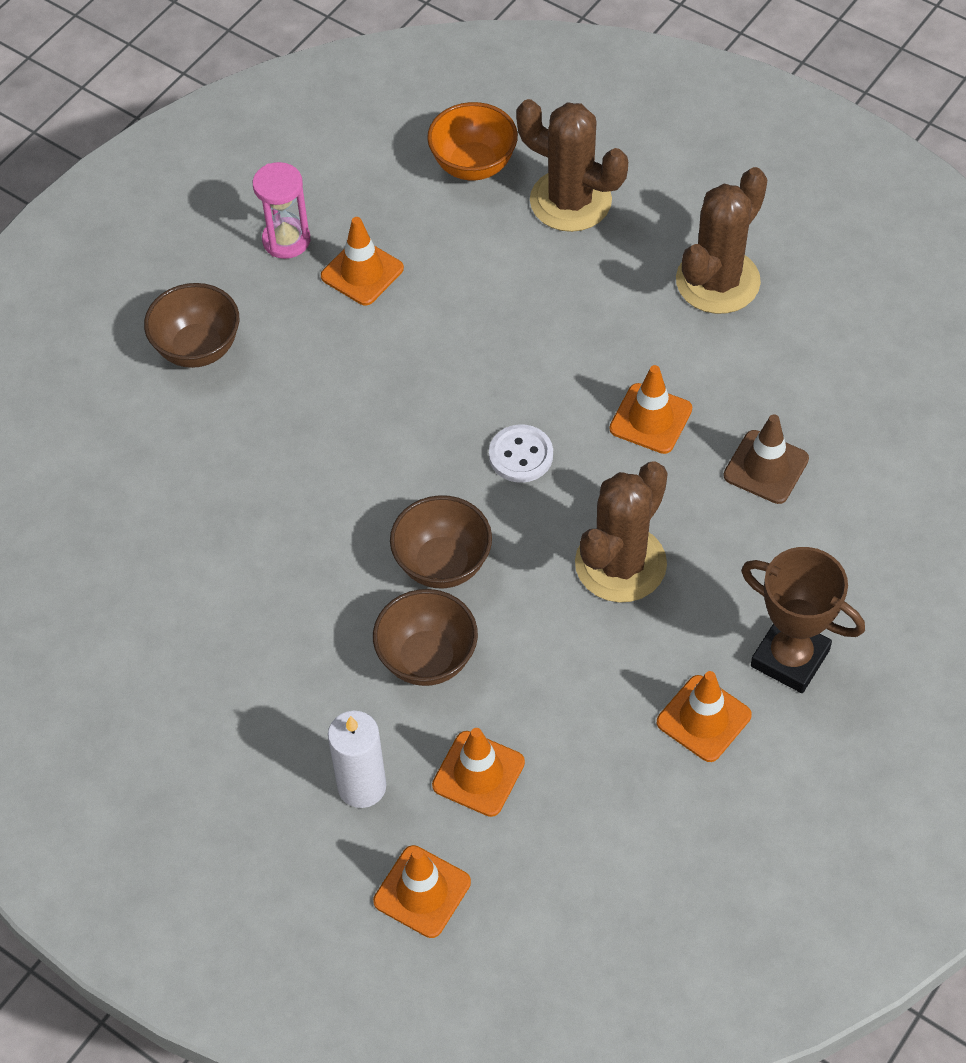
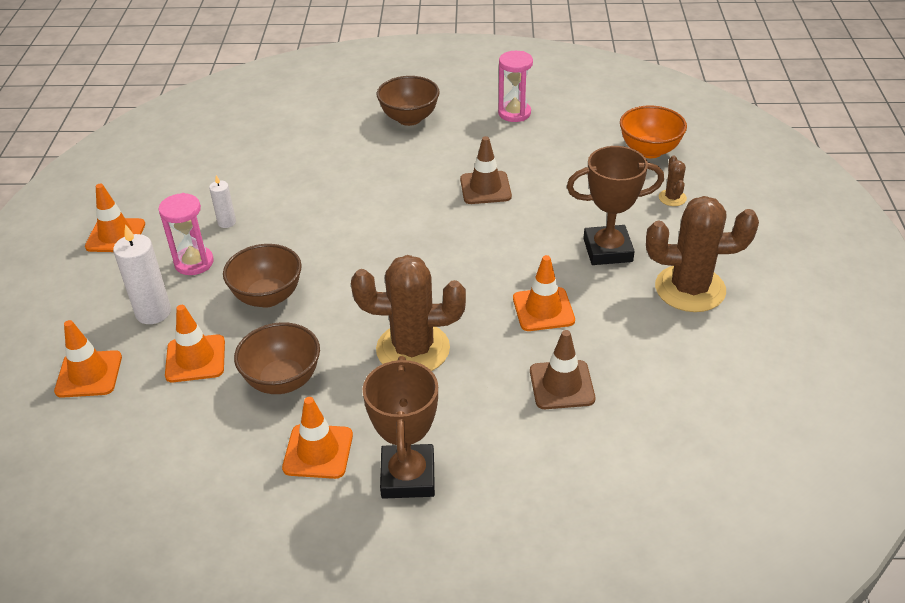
camera: 55 degrees right, 15 degrees down
(248, 640) = (227, 222): none -> white candle
(301, 708) = (194, 263): none -> pink hourglass
(362, 272) = (523, 147): orange traffic cone -> orange traffic cone (115, 236)
(407, 352) = (485, 188): none -> brown traffic cone
(442, 564) = (344, 271): brown bowl -> brown bowl (282, 380)
(521, 455) = (456, 266): white button -> none
(570, 201) = (672, 198): brown cactus -> brown cactus, size x0.44
(606, 309) = (607, 250): none -> brown trophy

